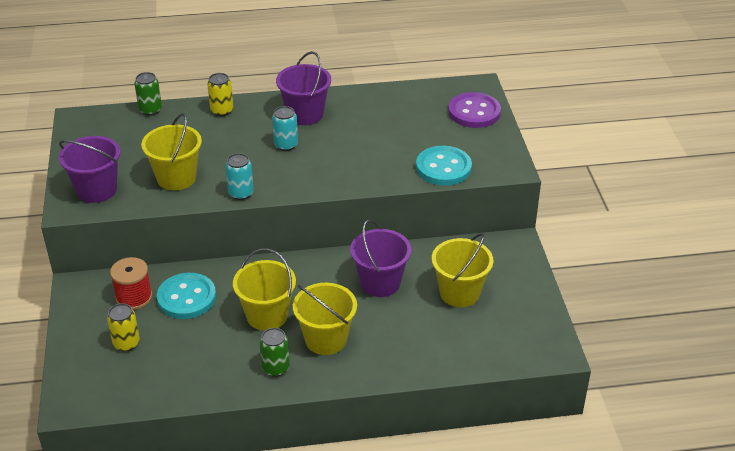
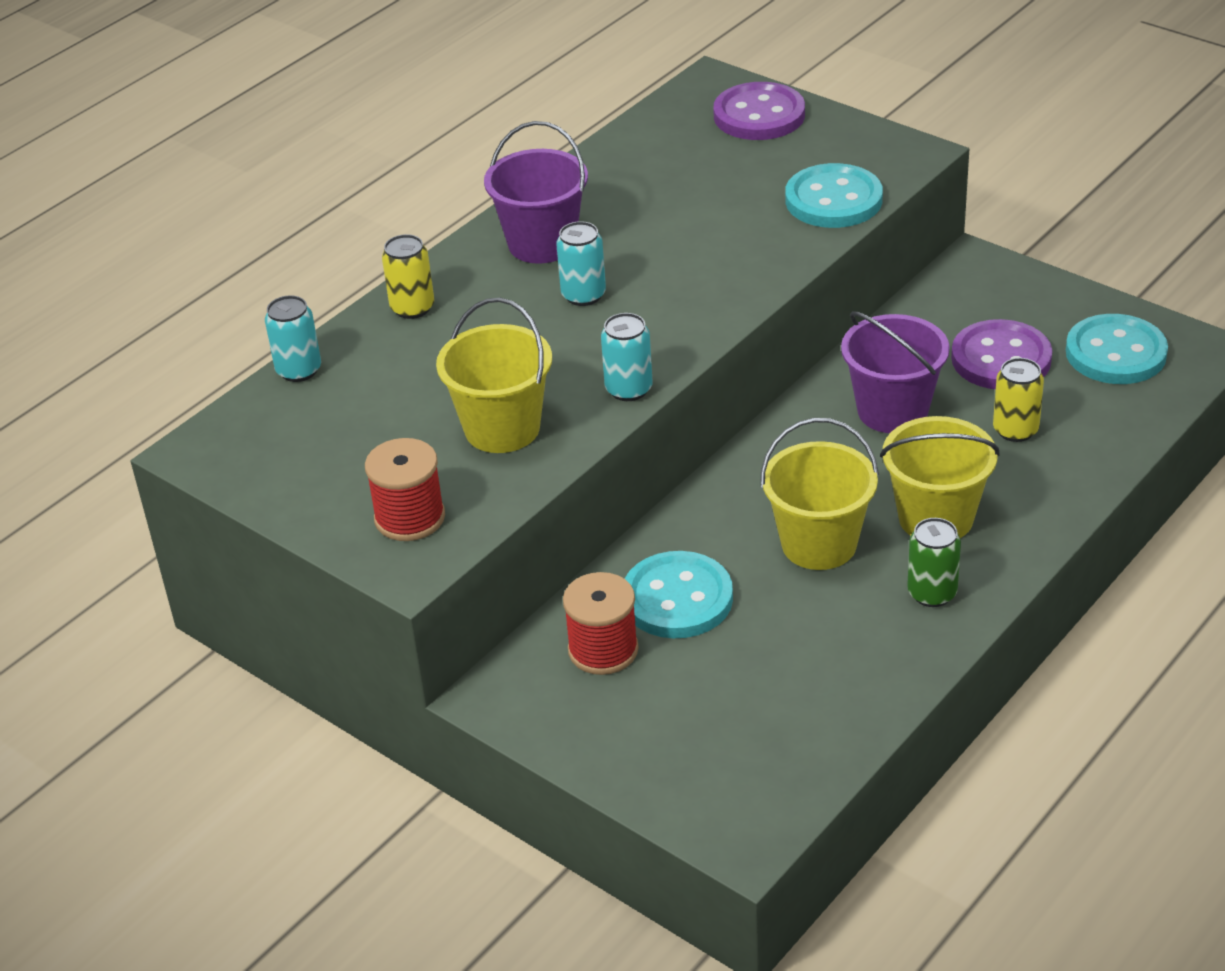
camera: 40 degrees left, 0 degrees up
(97, 190) = (410, 518): purple bucket -> red spool
(126, 343) = (692, 709): yellow can -> yellow can (1015, 430)
(150, 110) = (299, 370): green can -> turquoise can
(459, 293) = (1001, 359): yellow bucket -> purple button
(513, 325) = (1115, 353): none -> turquoise button

